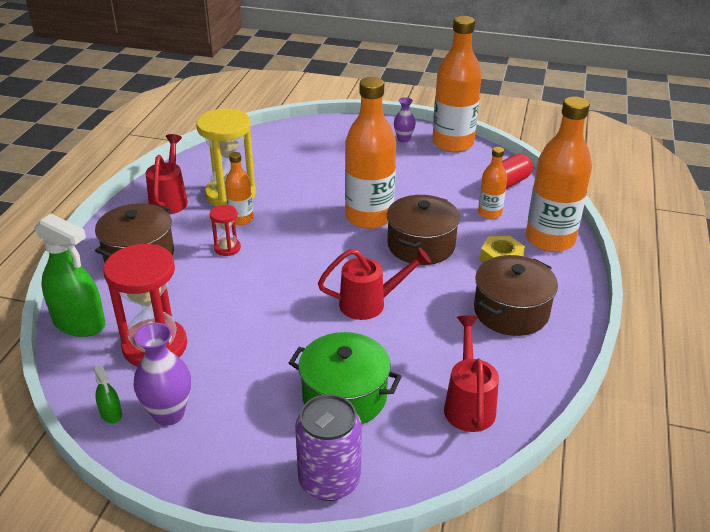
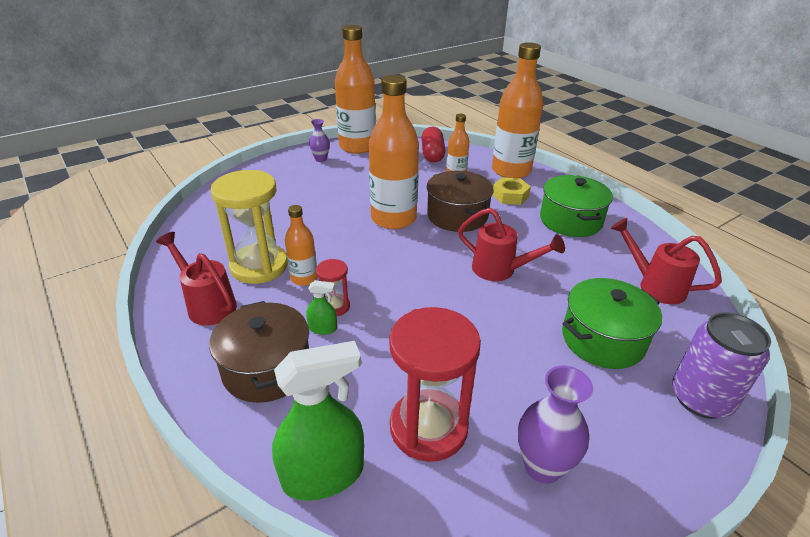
camera: 50 degrees left, 0 degrees up
(111, 414) = (506, 518): green spray bottle -> green spray bottle (323, 328)
(370, 303) = (501, 270): red watering can -> red watering can turned 90 degrees clockwise
(511, 311) = (570, 220): brown pot -> green pot

